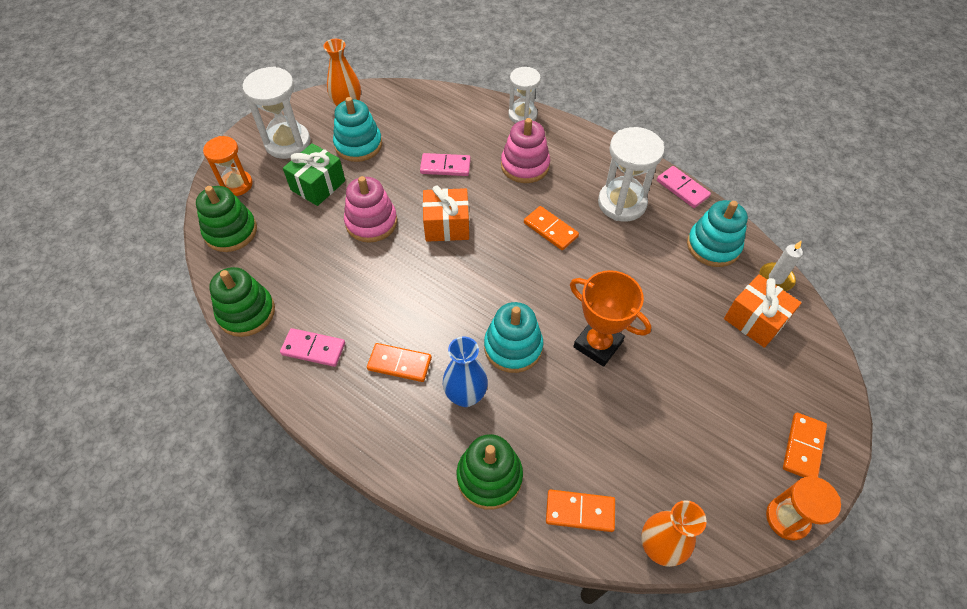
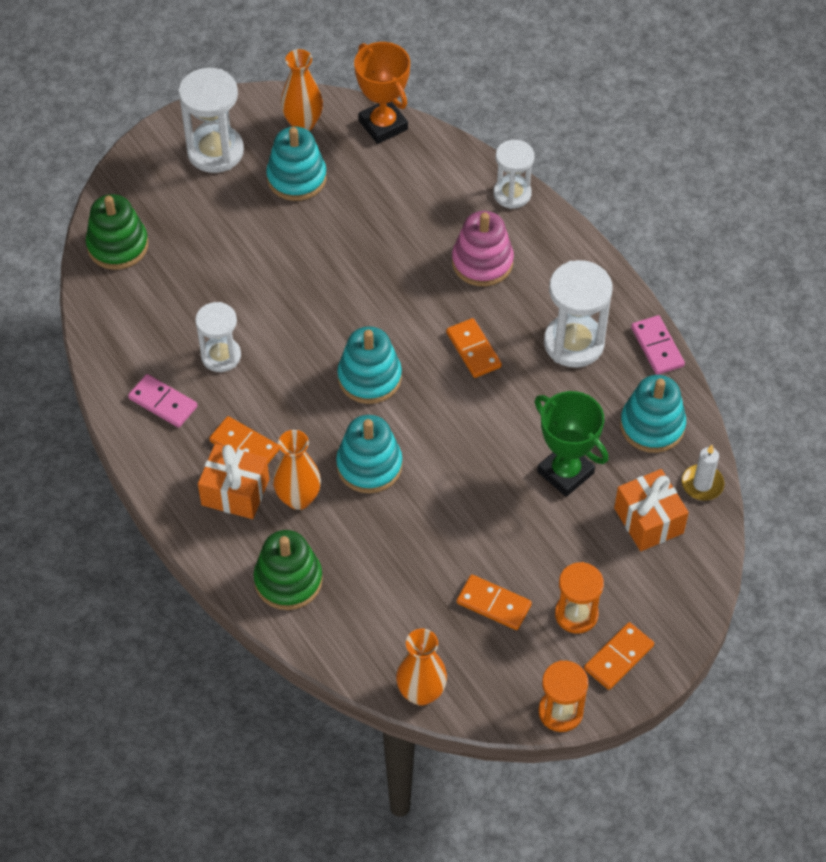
camera: 20 degrees right, 0 degrees up
(237, 185) = (141, 189): orange hourglass -> orange hourglass (576, 614)
(246, 312) = (107, 343): green stacking toy -> none
(318, 185) = (231, 217): green gift -> none
(350, 294) = (221, 356): none -> white hourglass
(371, 222) = (275, 280): pink stacking toy -> none
(445, 166) = (387, 236): pink domino -> none
(447, 225) = (357, 309): orange gift -> orange gift (235, 492)
(465, 396) = (298, 498): blue vase -> orange vase
(480, 275) = (369, 377): none -> turquoise stacking toy
(580, 511) = (361, 638): orange domino -> orange domino (494, 604)
(598, 344) = (461, 491): orange trophy -> orange trophy (383, 125)
(670, 302) = (565, 472): none -> green trophy

